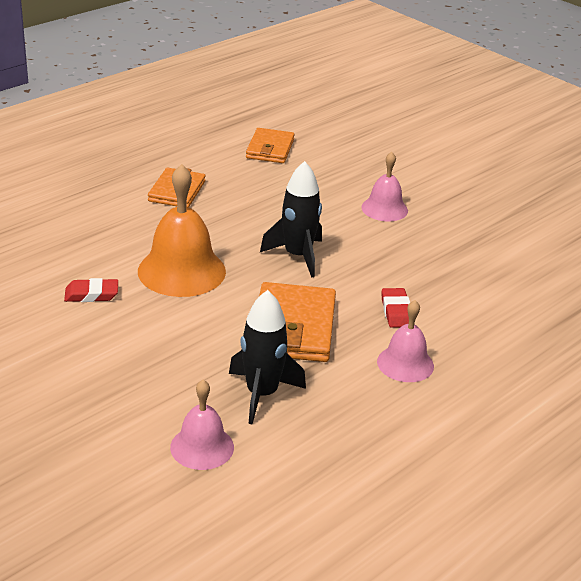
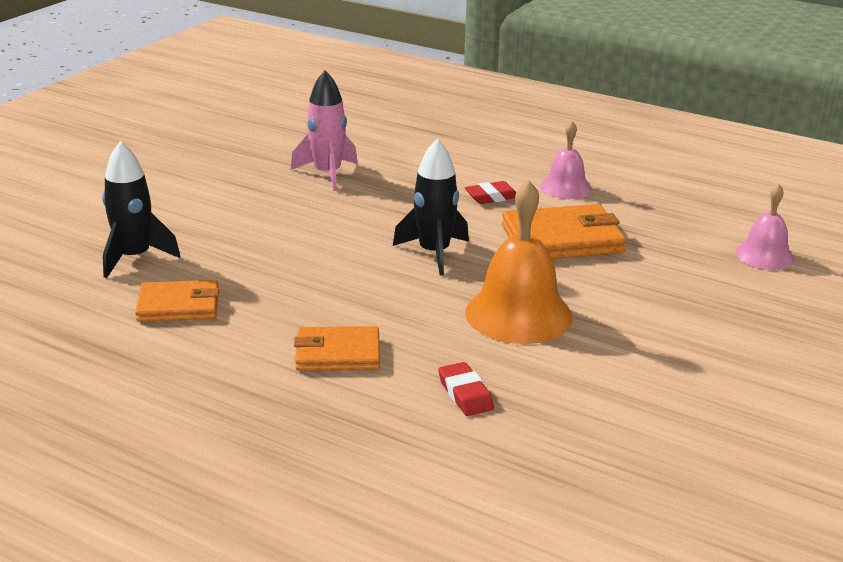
camera: 105 degrees left, 5 degrees down
(91, 294) = (614, 361): red eraser -> red eraser (465, 394)
(262, 394) = (671, 240): black rocket -> black rocket (134, 257)
(384, 209) = (299, 218): pink bell -> none
(470, 235) = (327, 174): none -> pink rocket

